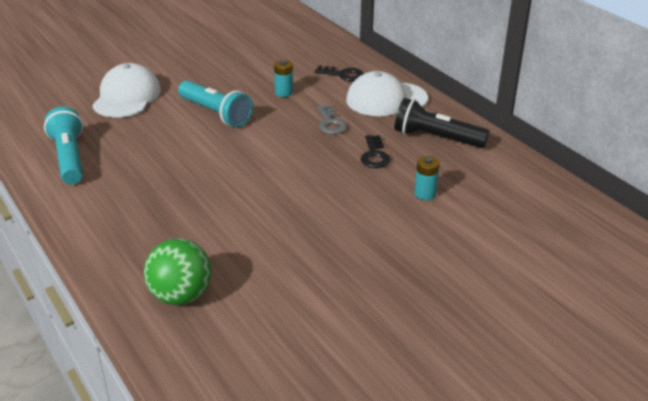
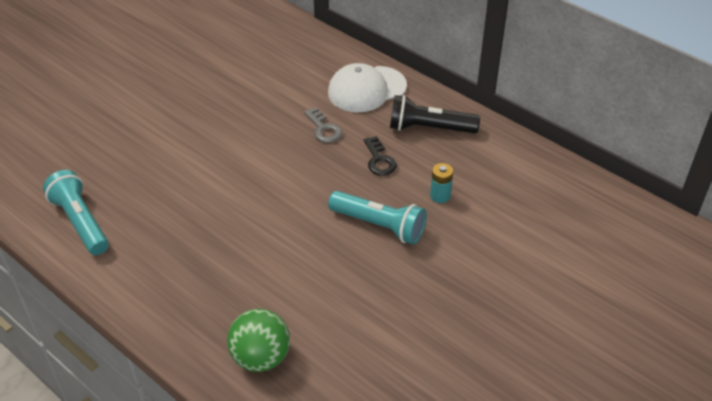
camera: 15 degrees left, 10 degrees up
(127, 97) = (105, 133): white cap -> none
(215, 113) = (206, 138): turquoise flashlight -> turquoise flashlight (379, 226)
(284, 92) = (264, 99): turquoise battery -> none
(343, 74) = (314, 65): black key -> none

